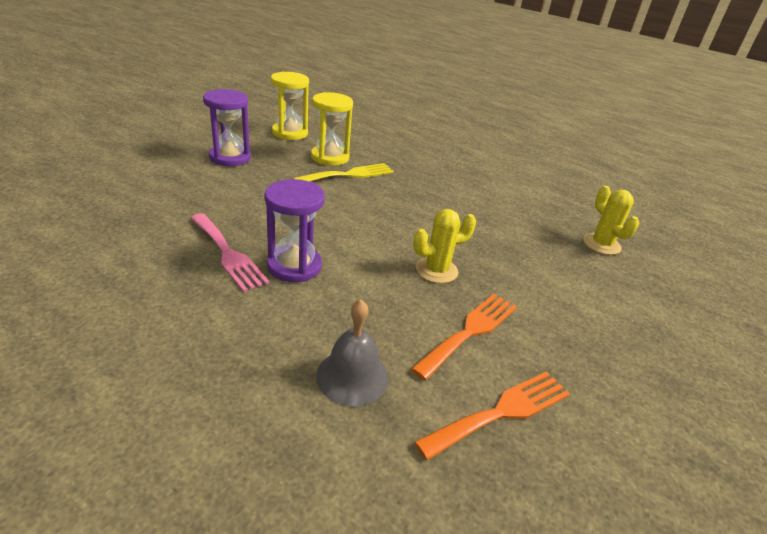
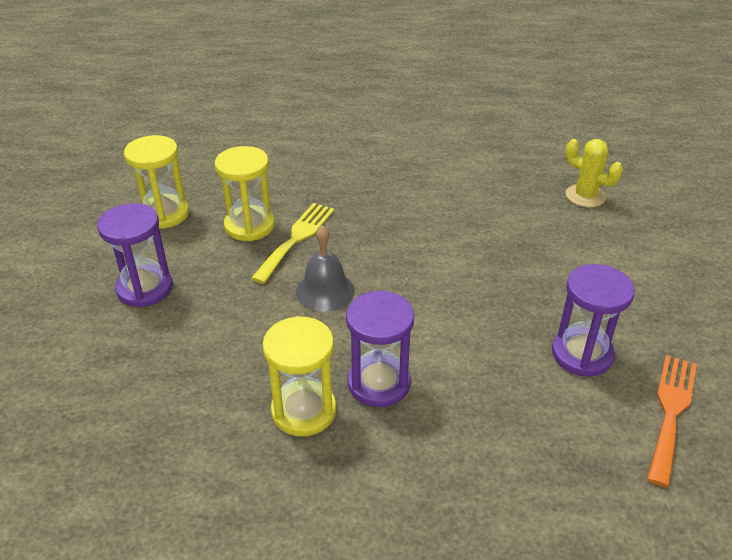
camera: 30 degrees left, 5 degrees up
(228, 254) = (304, 410): pink fork -> yellow hourglass
(352, 376) = (548, 457): grey bell -> grey bell (325, 291)
(436, 270) = (496, 308): yellow cactus -> none
(470, 331) = (582, 354): orange fork -> purple hourglass

